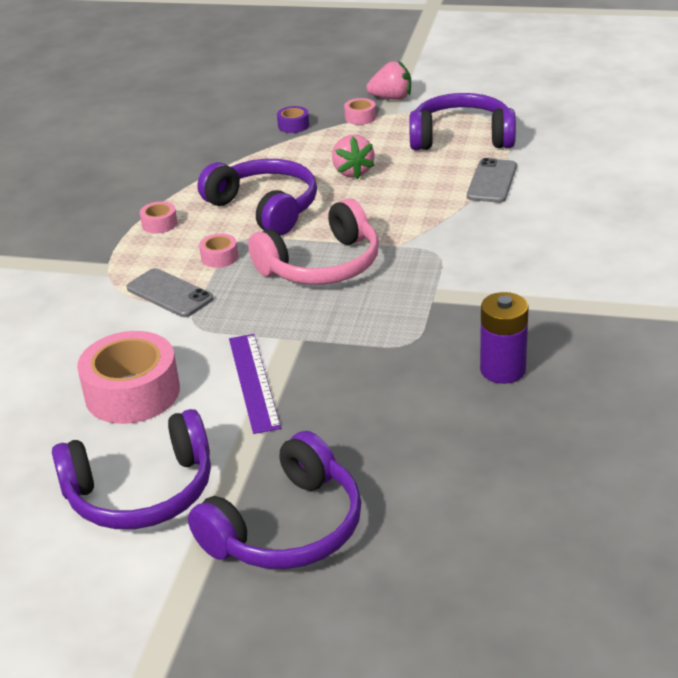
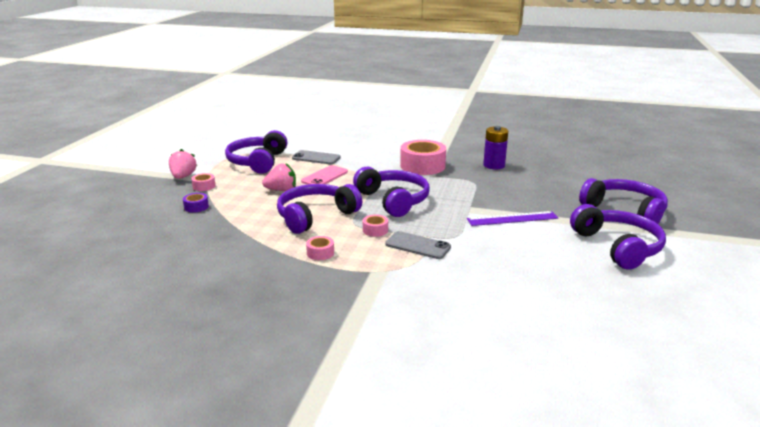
camera: 90 degrees left, 10 degrees down
(132, 393) = (529, 254): pink tape -> pink tape (422, 166)
(169, 293) = (417, 246): grey phone -> grey phone turned 75 degrees clockwise
(322, 265) = (393, 200): pink headphones -> purple headphones
(410, 198) = (324, 177): none -> pink phone

